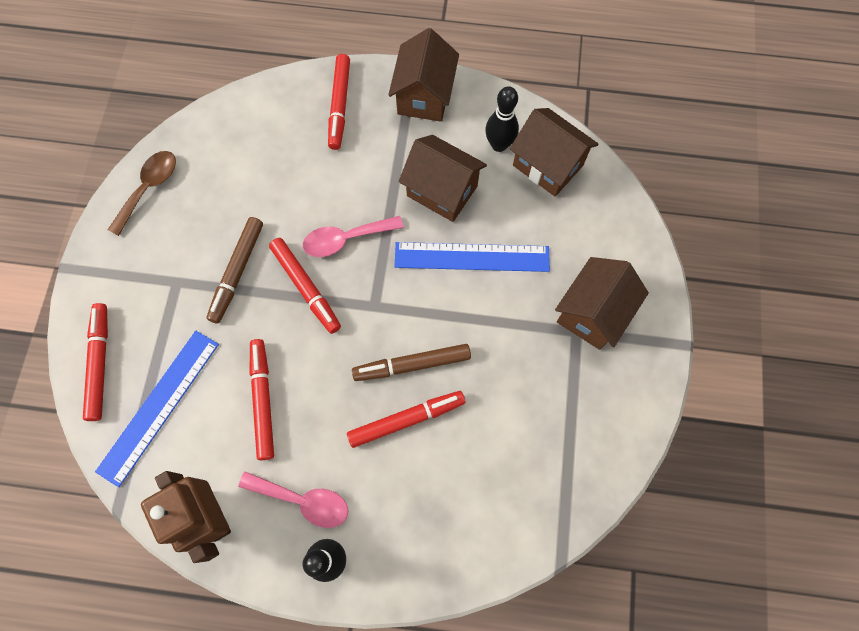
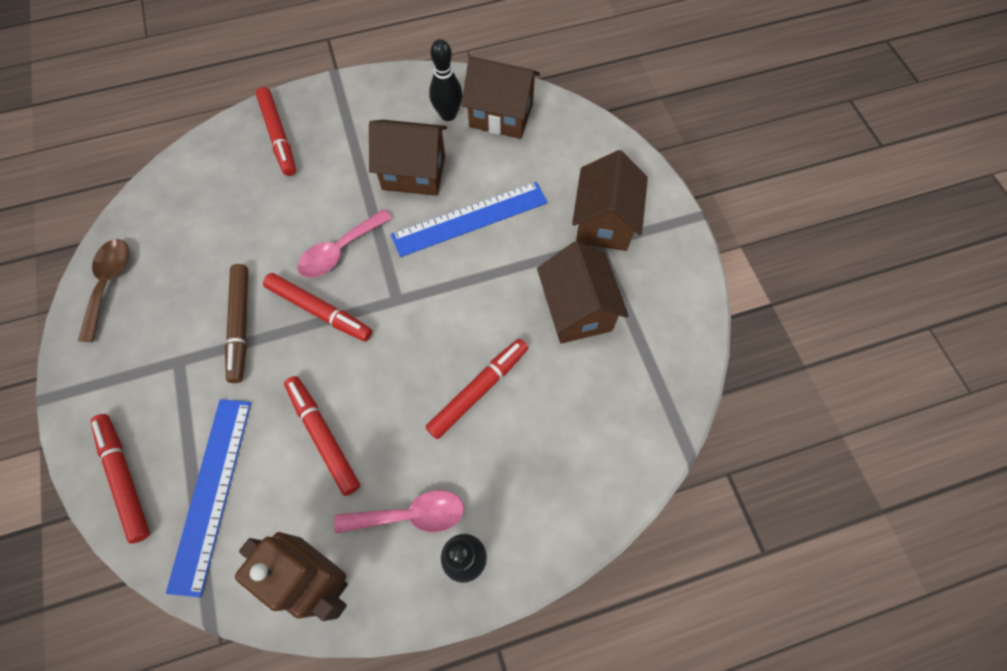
camera: 25 degrees left, 5 degrees down
(412, 365) = (459, 337): brown marker -> none
(424, 96) = (358, 99): brown house -> brown house (577, 310)

